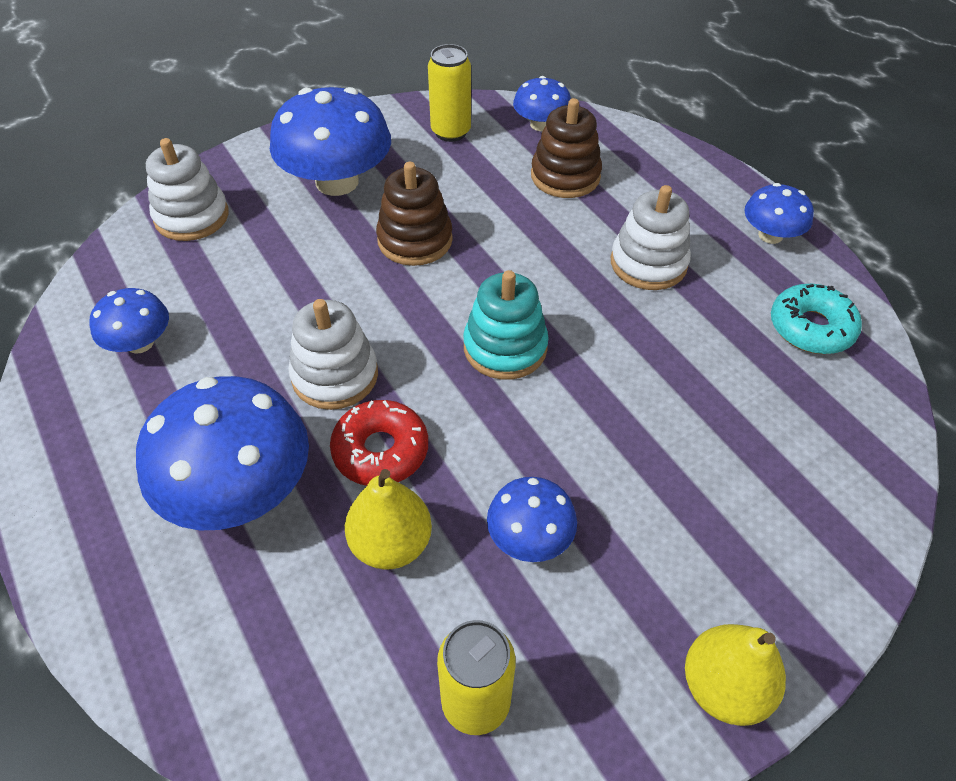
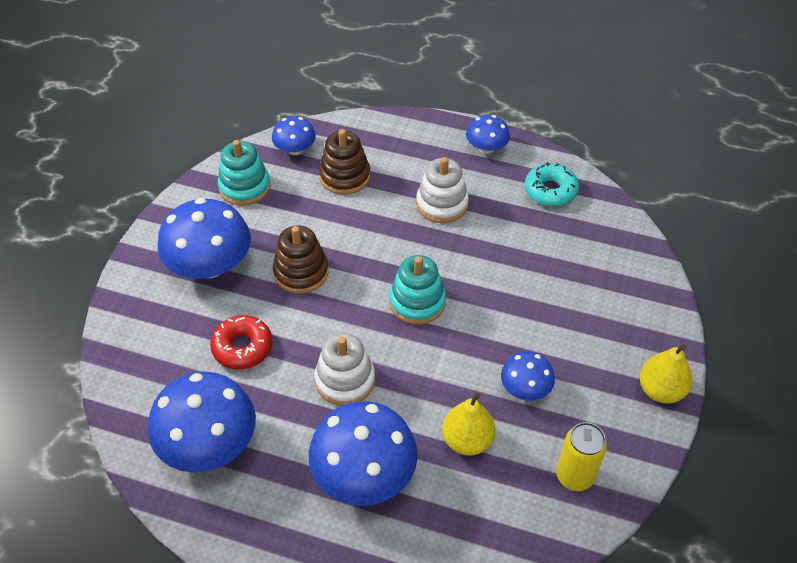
camera: 40 degrees left, 0 degrees up
(140, 343) = (209, 443): blue mushroom -> blue mushroom, size x1.87
(192, 217) = (141, 348): white stacking toy -> none
(380, 451) = (413, 401): red donut -> red donut (242, 347)
(450, 132) = (244, 187): yellow can -> turquoise stacking toy

